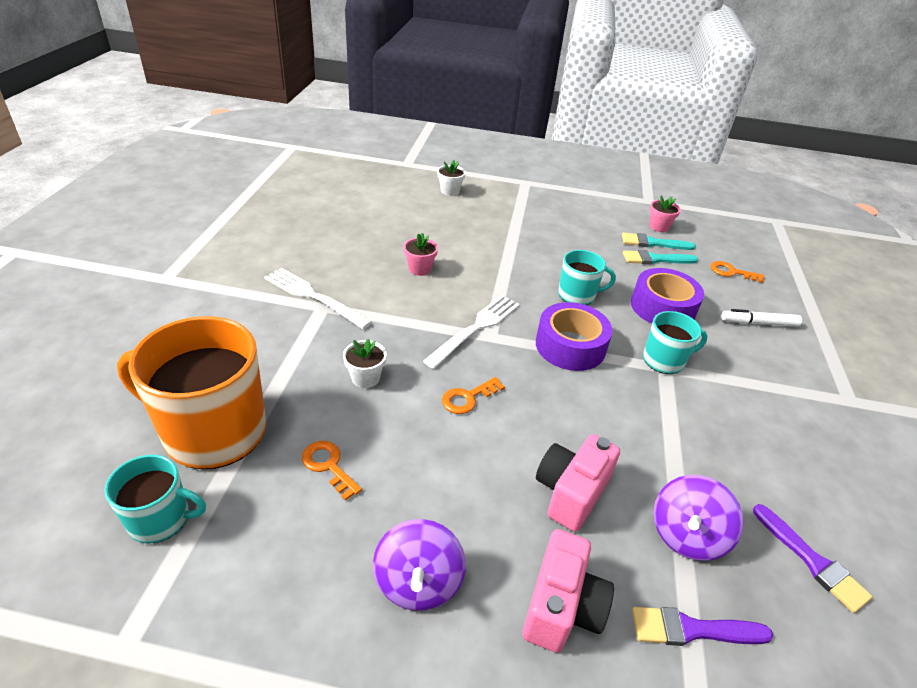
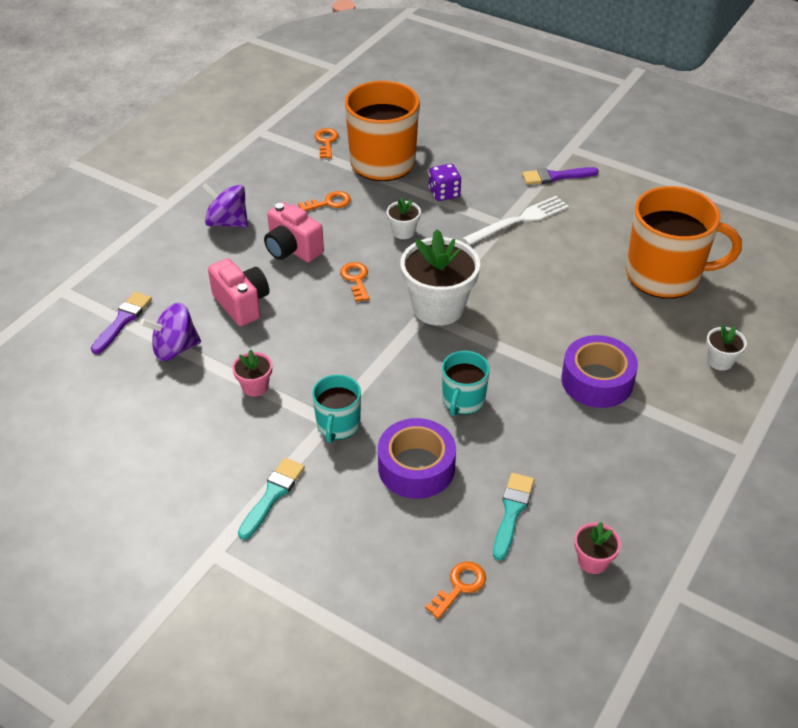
camera: 115 degrees right, 5 degrees up
(161, 519) = (326, 142): turquoise mug -> orange key
(277, 359) = (444, 193): none -> purple dice
(364, 215) = (665, 275): none -> orange mug
(420, 269) = (546, 294): pink flower pot -> pink flower pot (255, 386)
(476, 328) = (438, 307): white fork -> white flower pot
(561, 607) = (174, 272): pink camera -> pink camera (292, 249)
(570, 346) = (388, 363): purple tape -> purple tape (597, 381)
(653, 243) = (550, 530): turquoise brush -> turquoise brush (272, 495)
(686, 535) = (175, 348): purple spinning top -> purple spinning top turned 75 degrees counterclockwise
(759, 323) = (354, 549): white marker -> none
(812, 561) = (112, 406): purple brush -> purple brush (556, 176)

